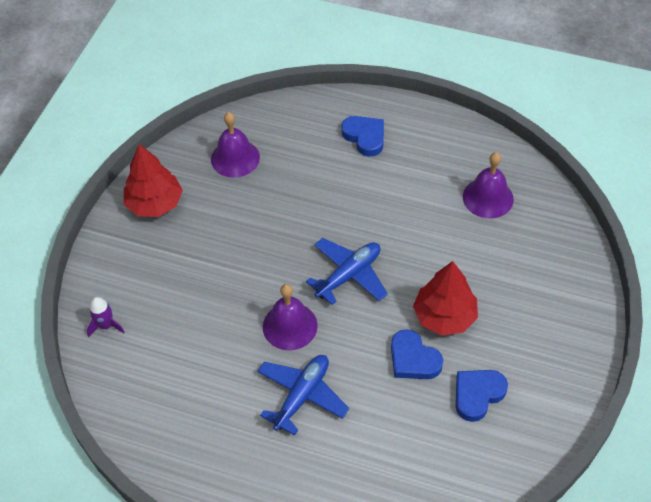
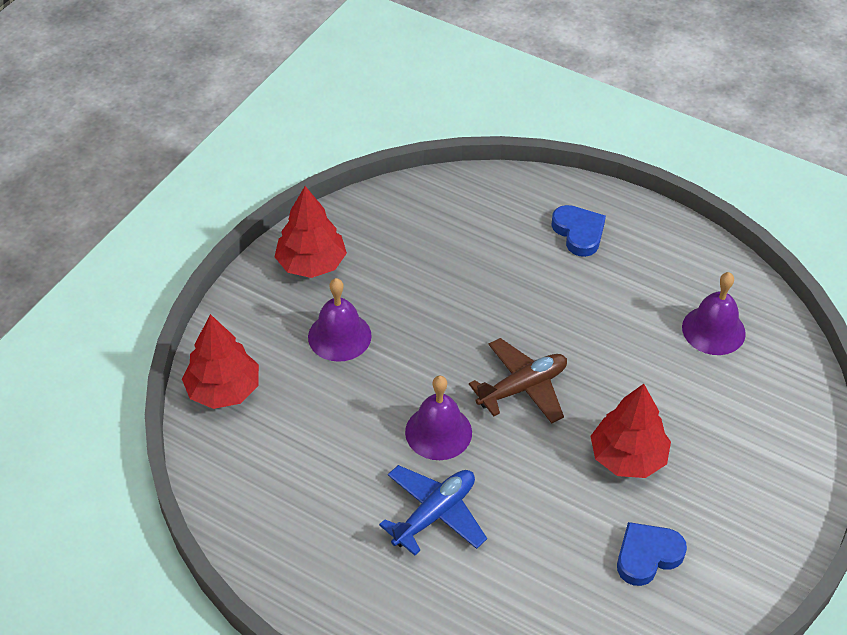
camera: 10 degrees right, 5 degrees down
(106, 325) = (223, 390): purple rocket -> red tree
(235, 158) = (417, 229): purple bell -> purple bell (339, 336)
(349, 275) = (522, 388): blue plane -> brown plane
(413, 359) = (578, 499): blue heart -> none

